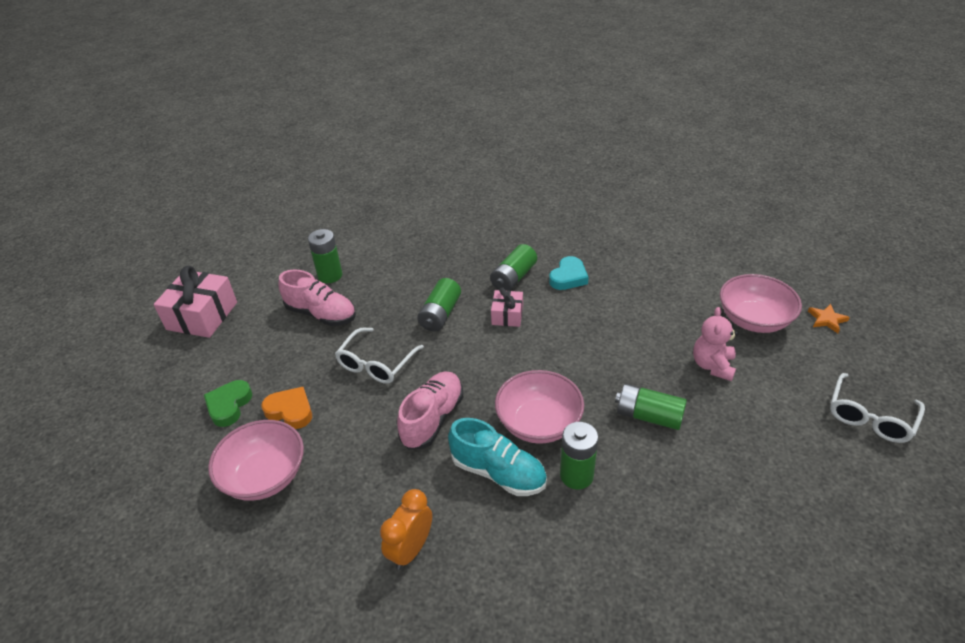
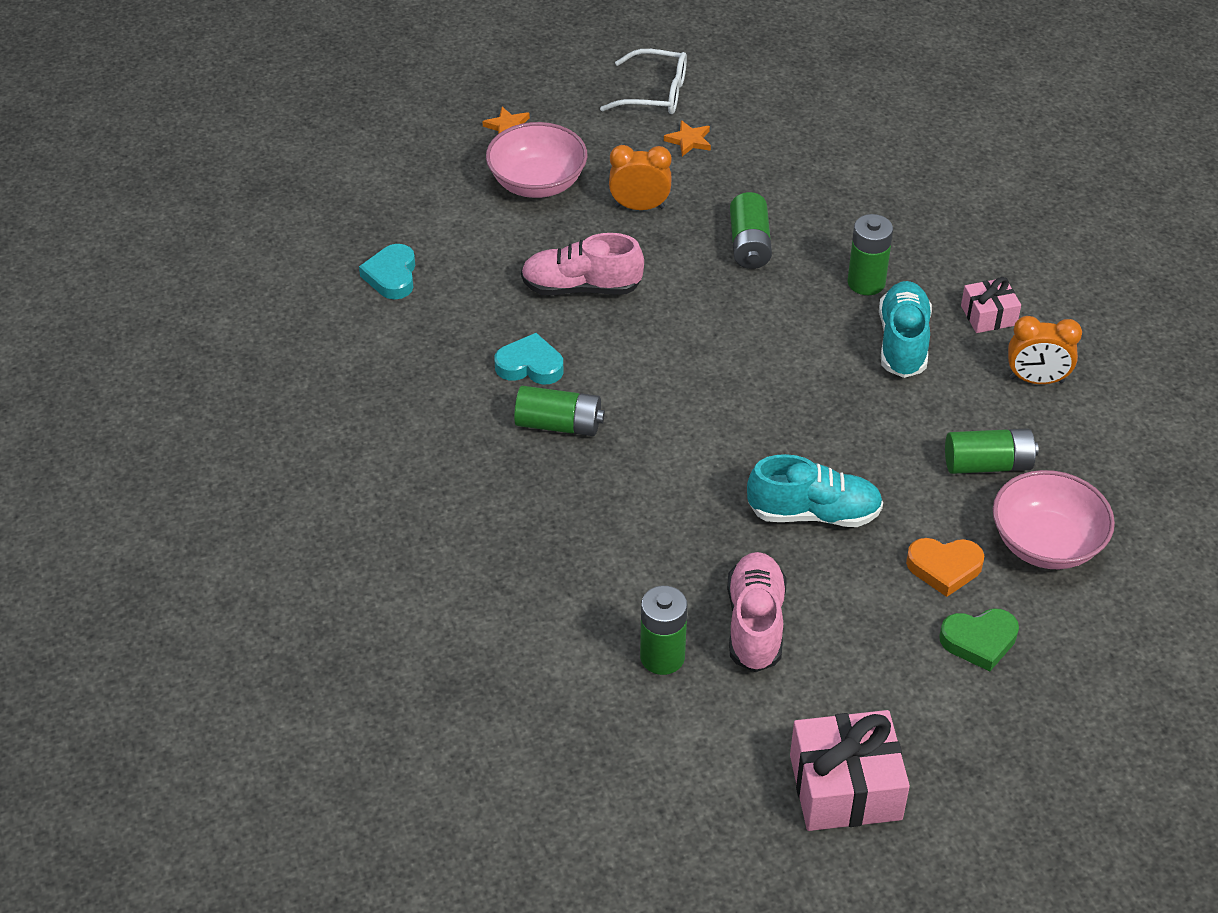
camera: 115 degrees left, 5 degrees up
(290, 411) = (944, 568): orange heart -> orange heart turned 90 degrees counterclockwise
(376, 364) = (814, 513): white glasses -> turquoise shoe
(433, 419) = (867, 422): pink shoe -> pink shoe (581, 287)
(440, 314) = (681, 480): green battery -> green battery (988, 464)
(507, 315) = (645, 408): pink gift -> pink gift (988, 315)
(538, 423) = (815, 328): pink bowl -> none
(672, 240) = (392, 276): none -> turquoise heart
(712, 366) = (639, 207): pink teddy bear -> orange clock
(796, 419) = (689, 140): none -> orange star

